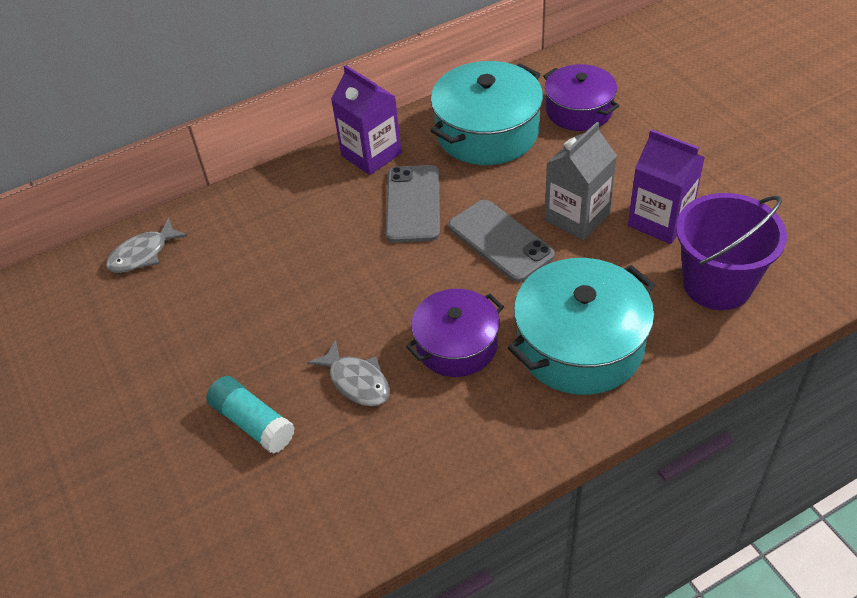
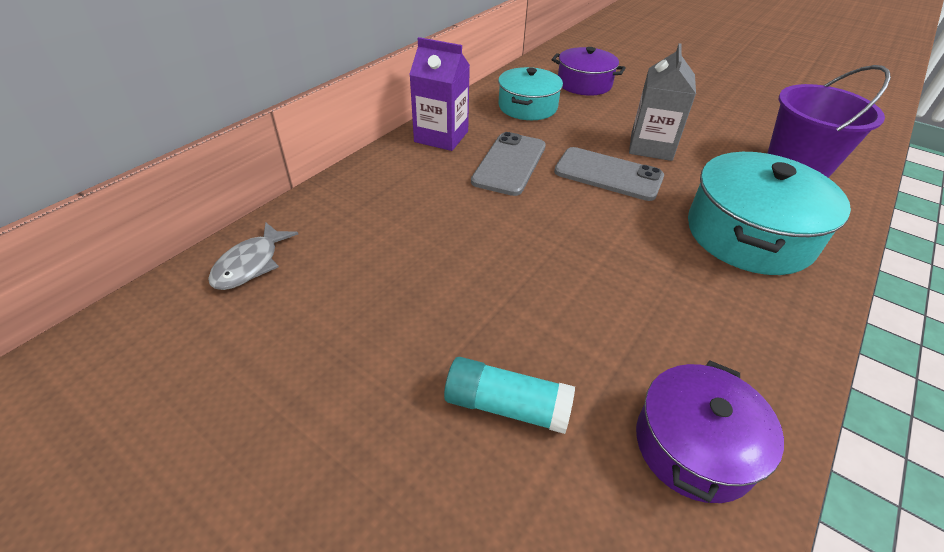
camera: 30 degrees left, 5 degrees down
(356, 381) = (585, 324): grey fish -> none
(413, 204) = (509, 164): grey phone -> grey phone turned 45 degrees clockwise
(456, 345) = (649, 262): purple pot -> purple pot (694, 445)
(487, 132) = (527, 107): turquoise pot -> turquoise pot, size x0.66
(660, 220) = (712, 137): purple carton -> none

